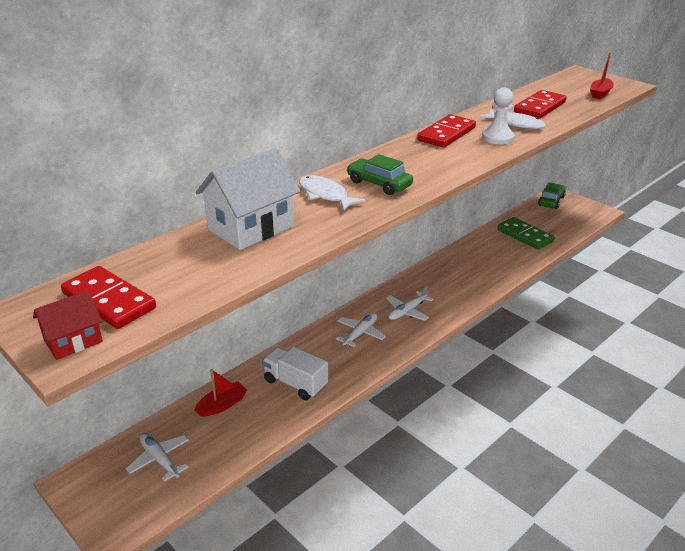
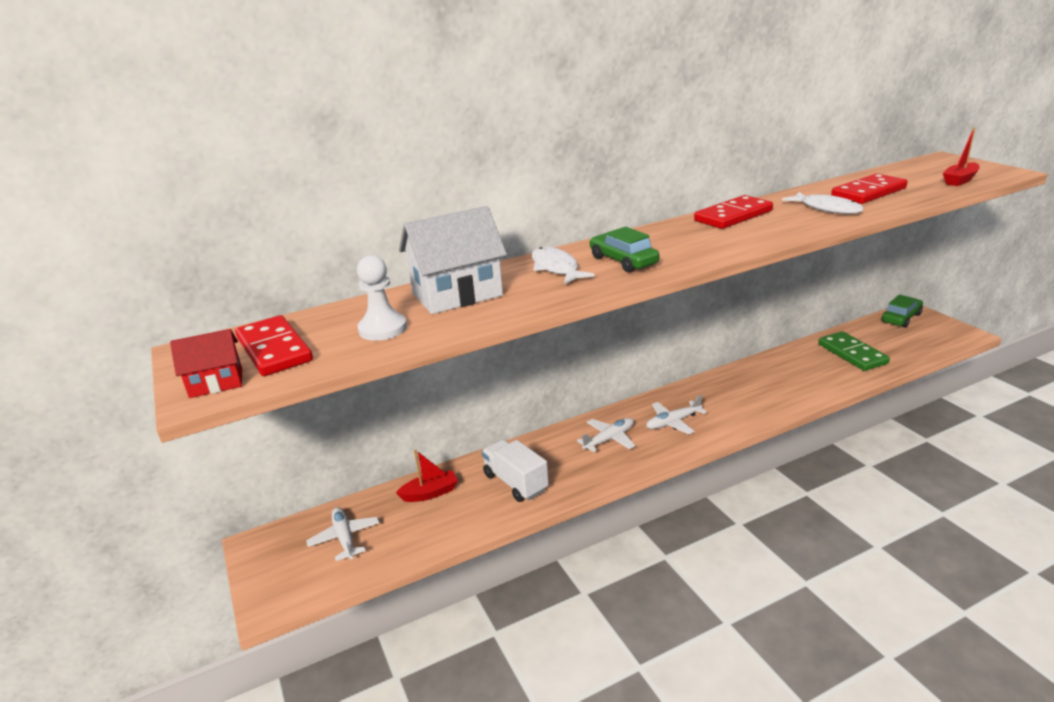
camera: 20 degrees right, 5 degrees down
(498, 138) = (795, 222): white pawn -> white pawn (383, 329)

